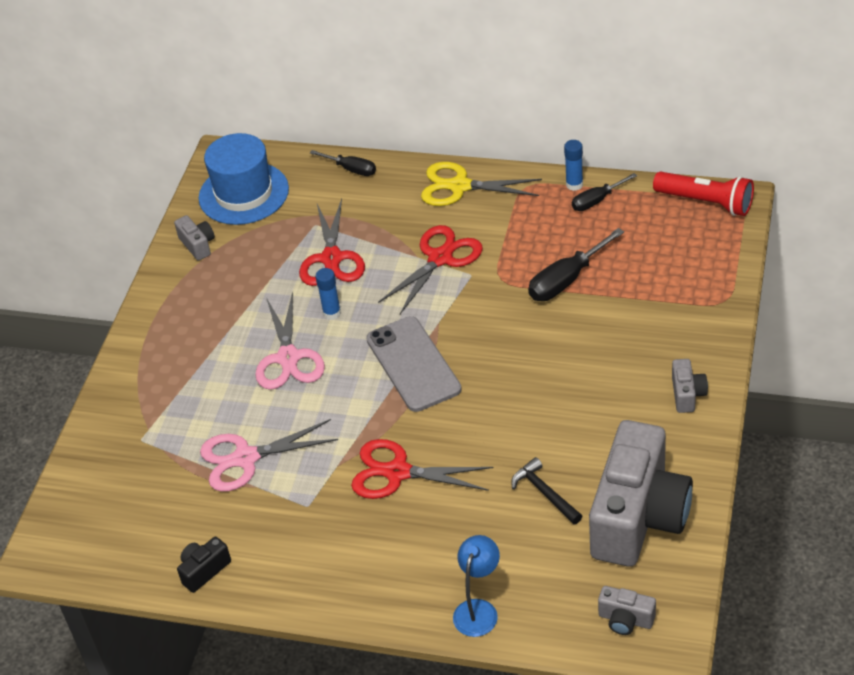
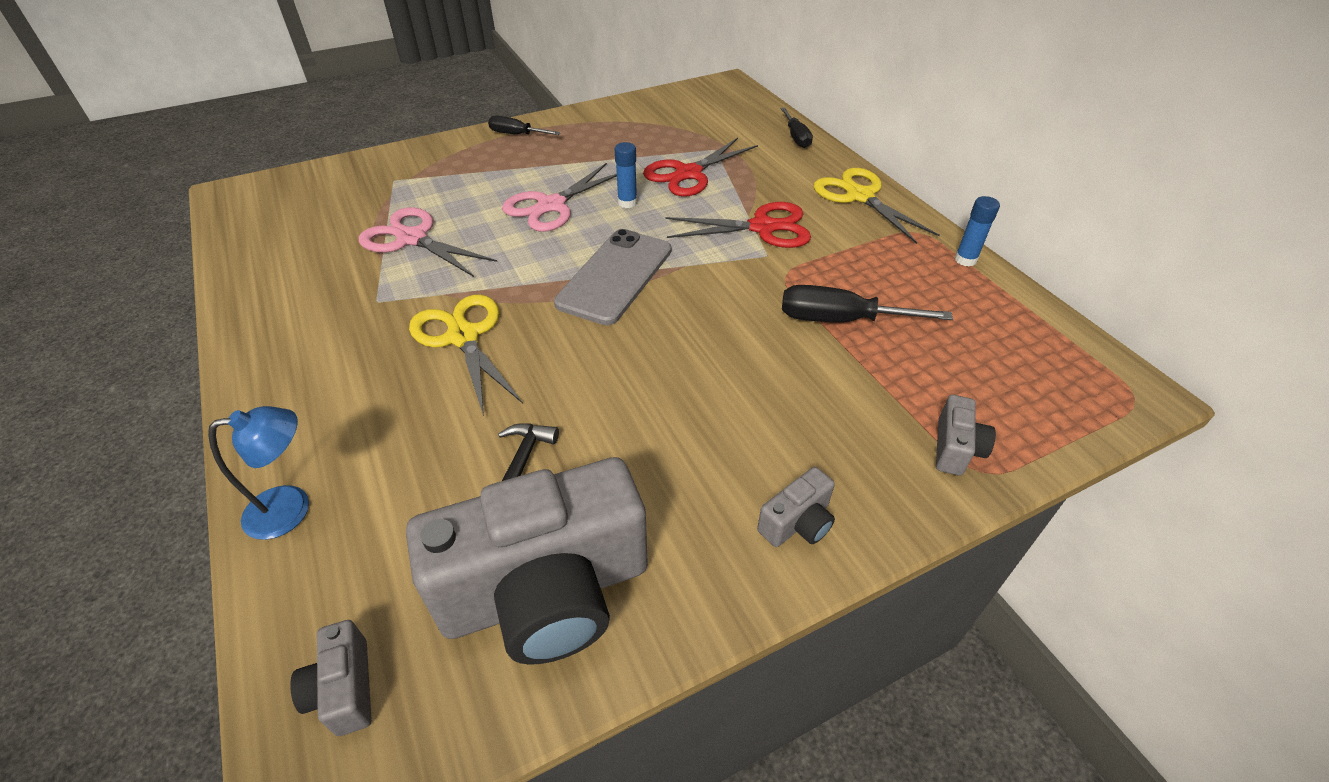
camera: 45 degrees right, 0 degrees up
(198, 245) = (627, 113): grey camera -> grey camera (955, 448)
(204, 570) = (255, 279): black camera -> none
(244, 193) = (703, 107): blue hat -> none
(397, 472) = (463, 337): red scissors -> yellow scissors
(596, 201) = (969, 285): black screwdriver -> black screwdriver (516, 134)
(706, 203) = (1094, 368): red flashlight -> none

